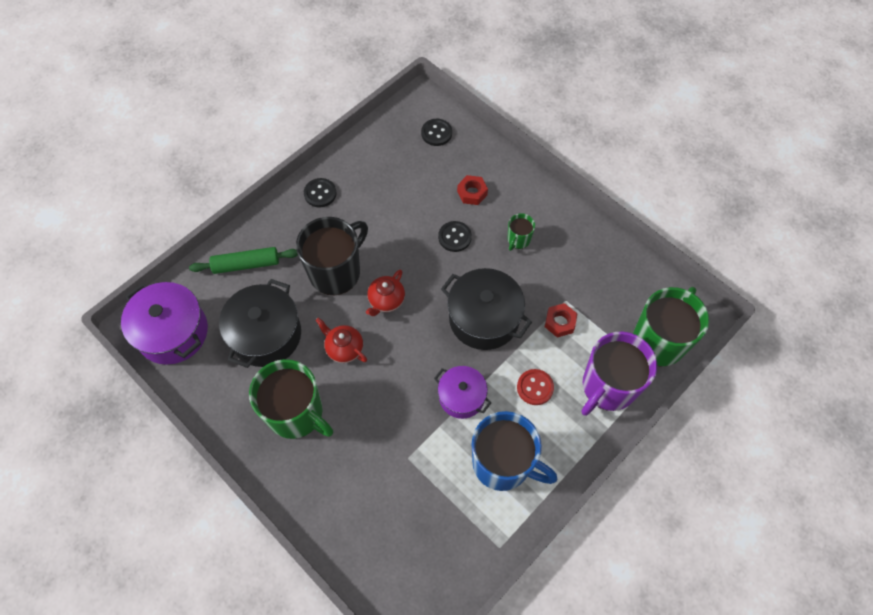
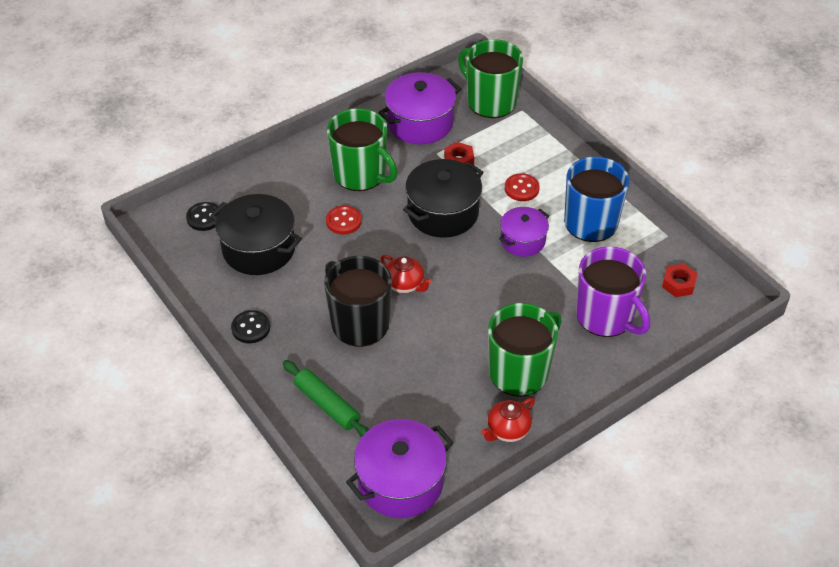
camera: 80 degrees left, 15 degrees down
(246, 264) = (327, 405): green rolling pin -> green rolling pin turned 45 degrees counterclockwise
(266, 335) = (423, 392): black pot -> black pot (259, 249)
(344, 348) = (453, 325): red teapot -> red teapot (507, 430)
(454, 237) = (343, 221): black button -> red button
(472, 193) = (293, 200): red nut -> red nut (678, 284)
(518, 239) = (360, 174): green mug -> green mug, size x2.15
(605, 278) = (420, 123): none -> purple pot
(608, 386) = (528, 141): purple mug -> purple mug (605, 316)

